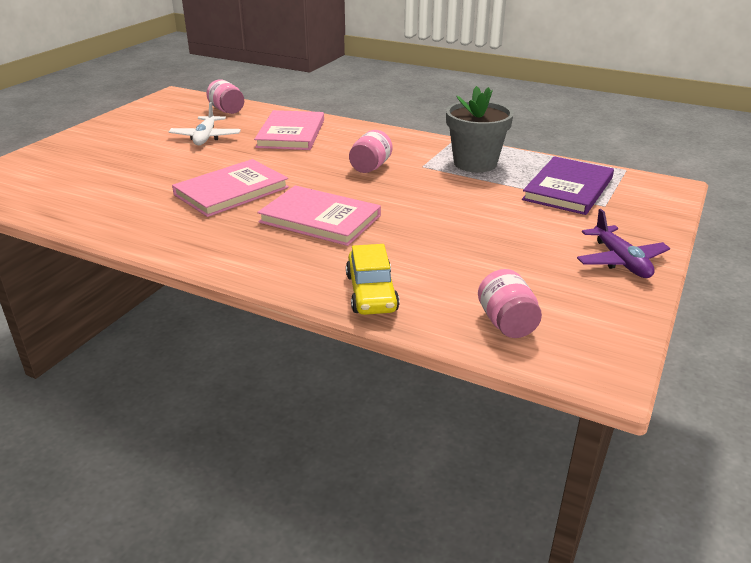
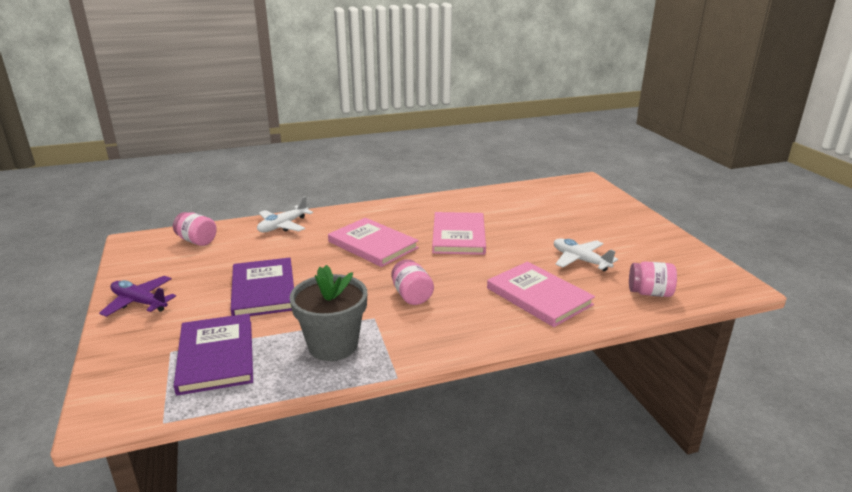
camera: 135 degrees right, 5 degrees down
(320, 219) = (372, 245): pink book -> pink book turned 60 degrees clockwise
(371, 293) = (283, 226): yellow car -> white plane
(484, 221) = (263, 290): none -> purple book

